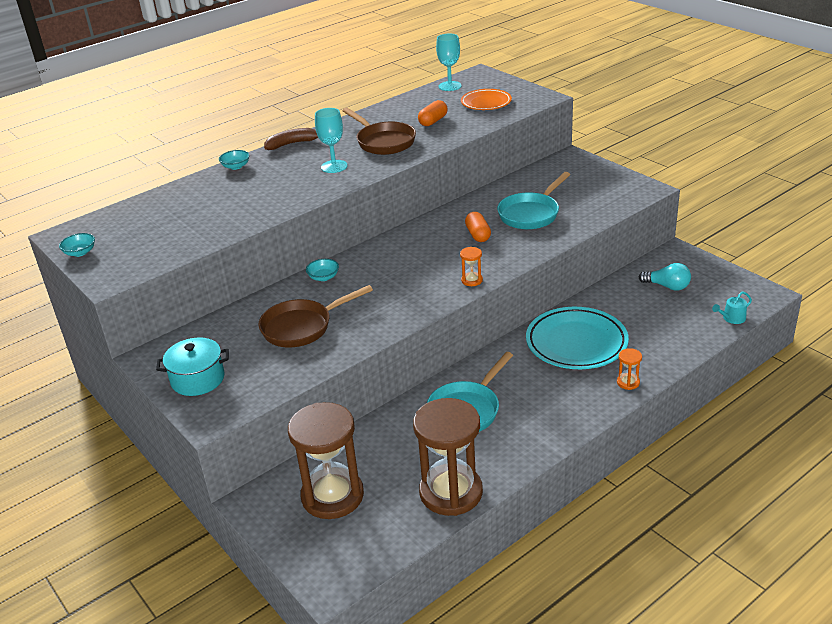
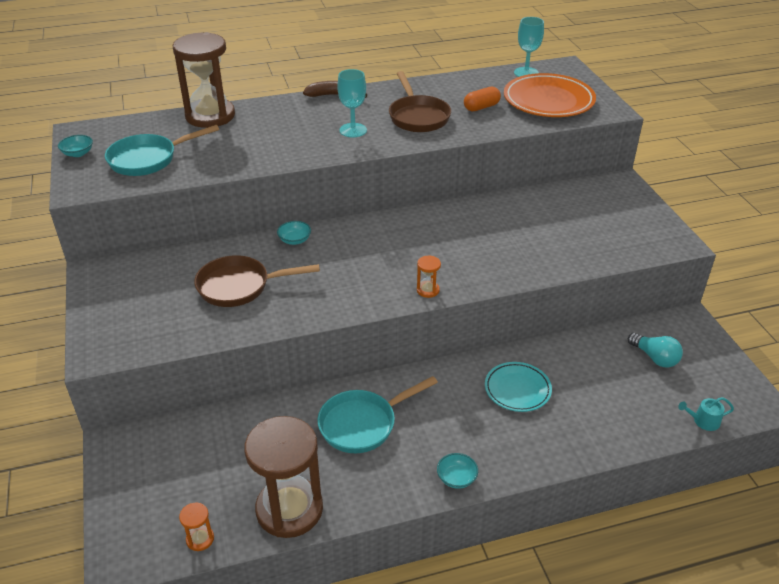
camera: 20 degrees right, 5 degrees up
(198, 379) = (116, 309): turquoise pot -> none
(236, 166) = (268, 105): turquoise bowl -> turquoise bowl (456, 478)
(332, 496) = (184, 467): brown hourglass -> brown hourglass (210, 116)
(478, 235) = (468, 241): orange capsule -> none
(486, 103) = (548, 101): orange plate -> orange plate, size x1.66
(531, 214) = (537, 234): turquoise pan -> turquoise pan (148, 159)
(576, 343) = (517, 389): turquoise plate -> turquoise plate, size x0.60
(628, 382) = (542, 455): orange hourglass -> orange hourglass (200, 539)

